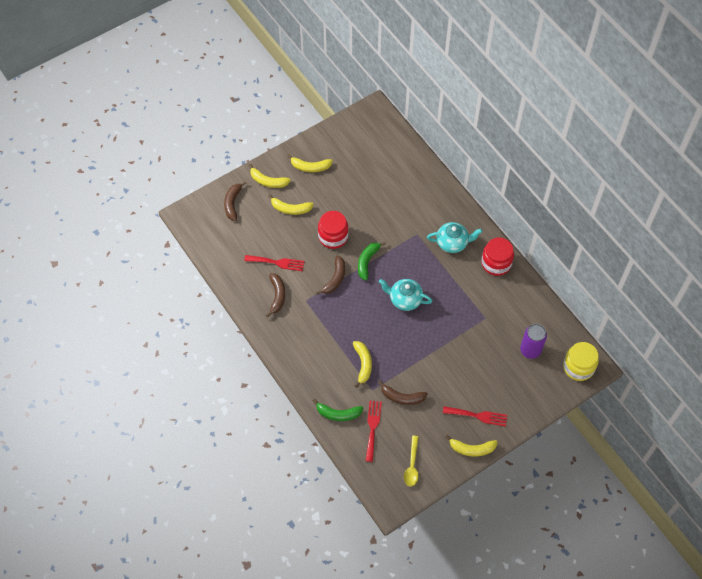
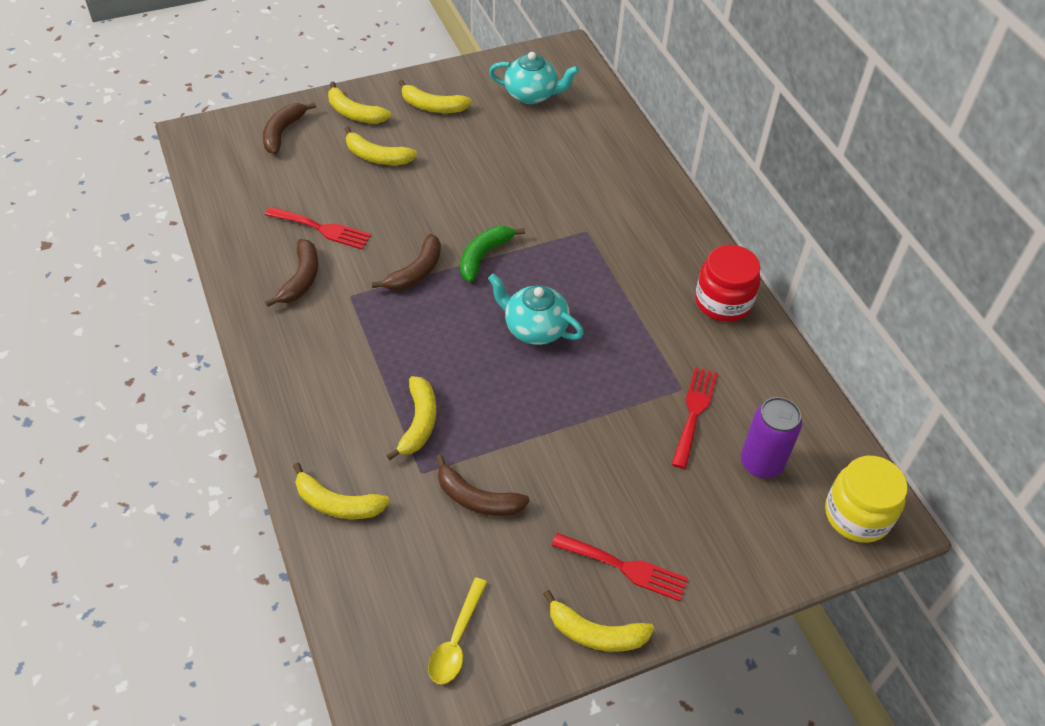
camera: 10 degrees right, 10 degrees down
(333, 236) = (435, 208): red jar -> none
(338, 414) = (337, 503): green banana -> yellow banana
(372, 427) = (398, 545): red fork -> red fork (694, 412)
(452, 243) = (649, 255): turquoise teapot -> turquoise teapot (532, 95)

